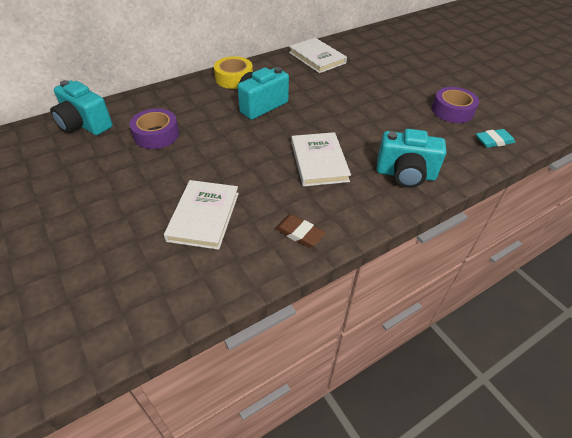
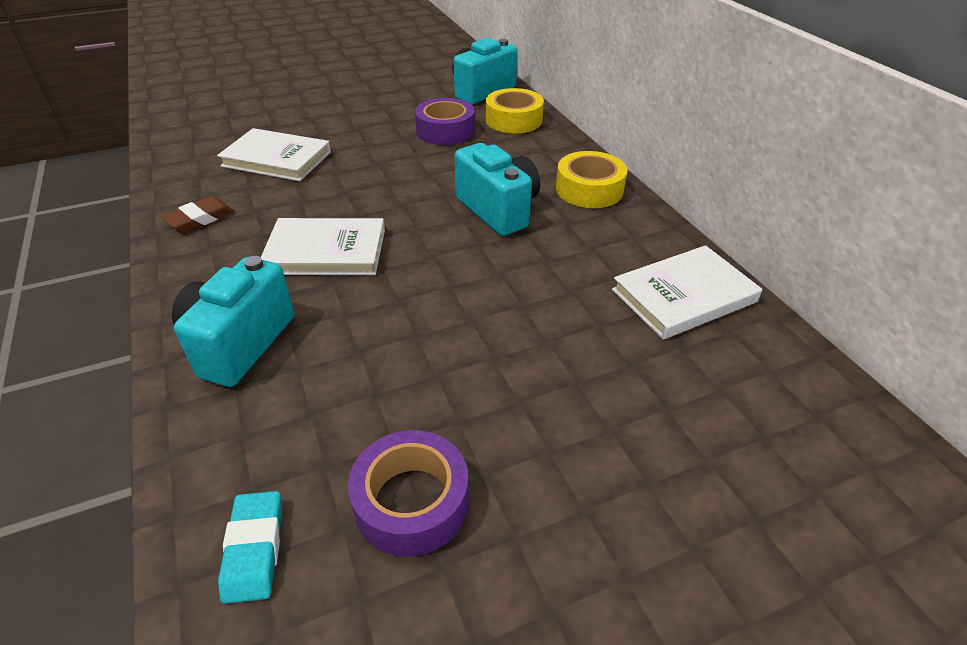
camera: 100 degrees right, 5 degrees down
(141, 107) = (514, 120): none -> yellow tape

